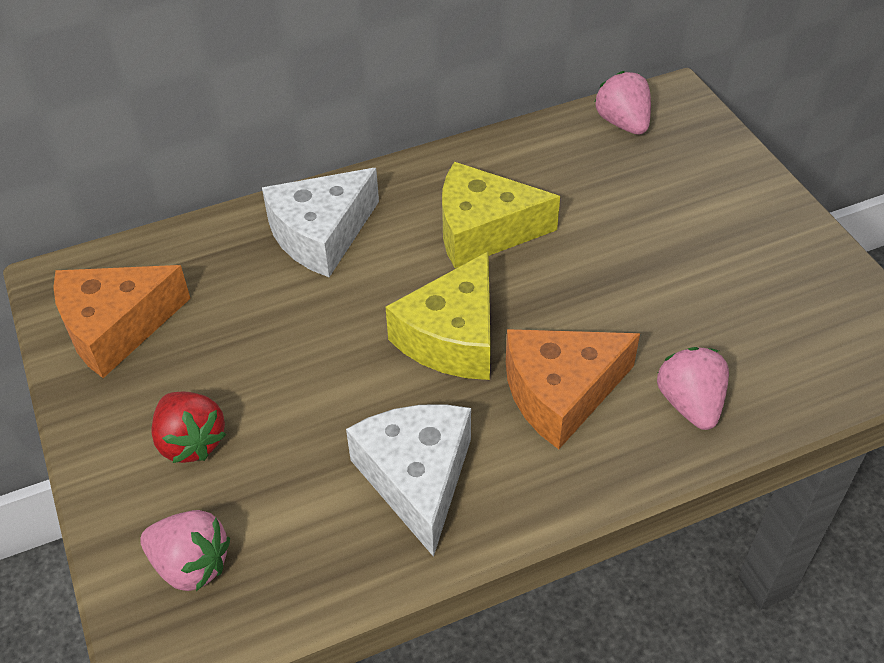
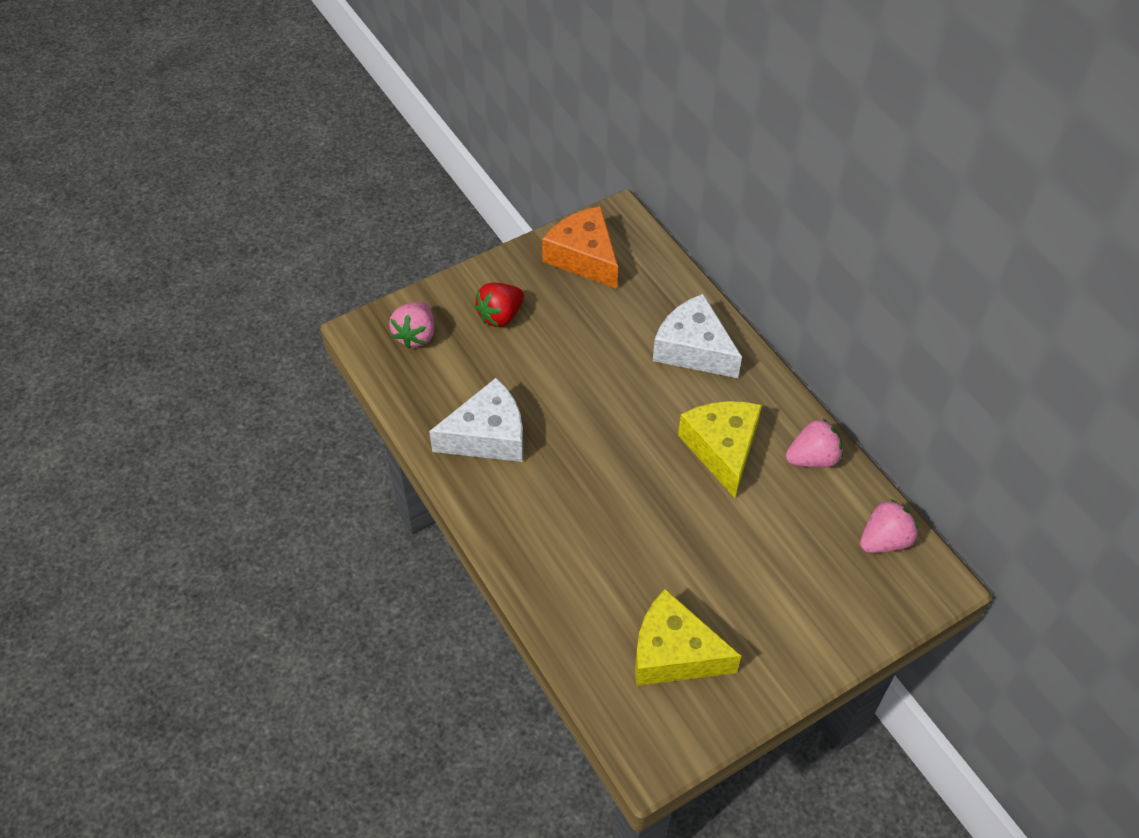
camera: 80 degrees right, 5 degrees up
(452, 337) = (610, 441): yellow cheese -> yellow cheese (674, 653)
(561, 393) = (570, 511): orange cheese -> none
(690, 404) = (573, 594): pink strawberry -> pink strawberry (812, 458)

